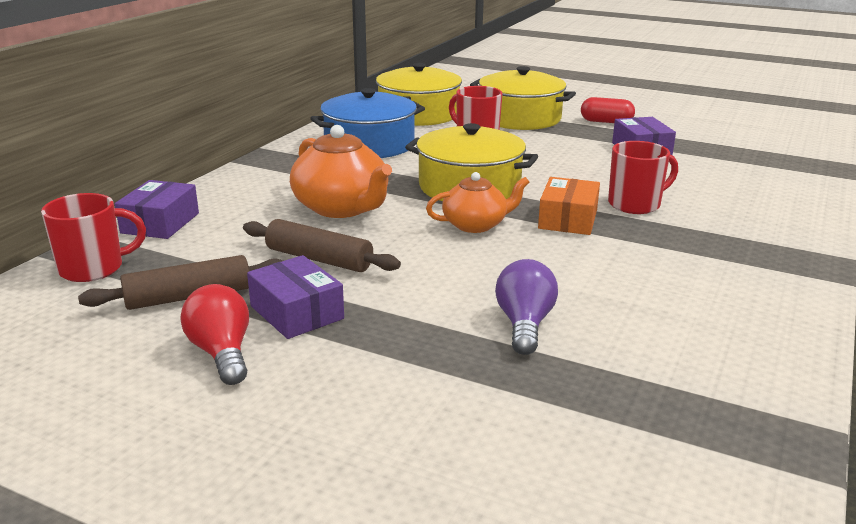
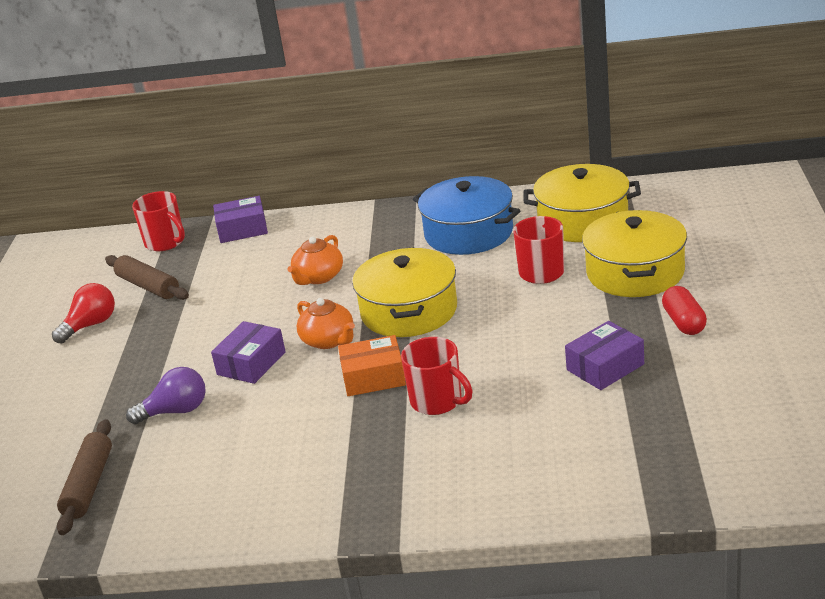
camera: 70 degrees right, 5 degrees up
(296, 312) = (148, 327): purple box -> purple box (251, 363)
(319, 259) = (225, 304): brown rolling pin -> brown rolling pin (88, 485)
(342, 208) = (318, 277): orange teapot -> orange teapot, size x0.64

